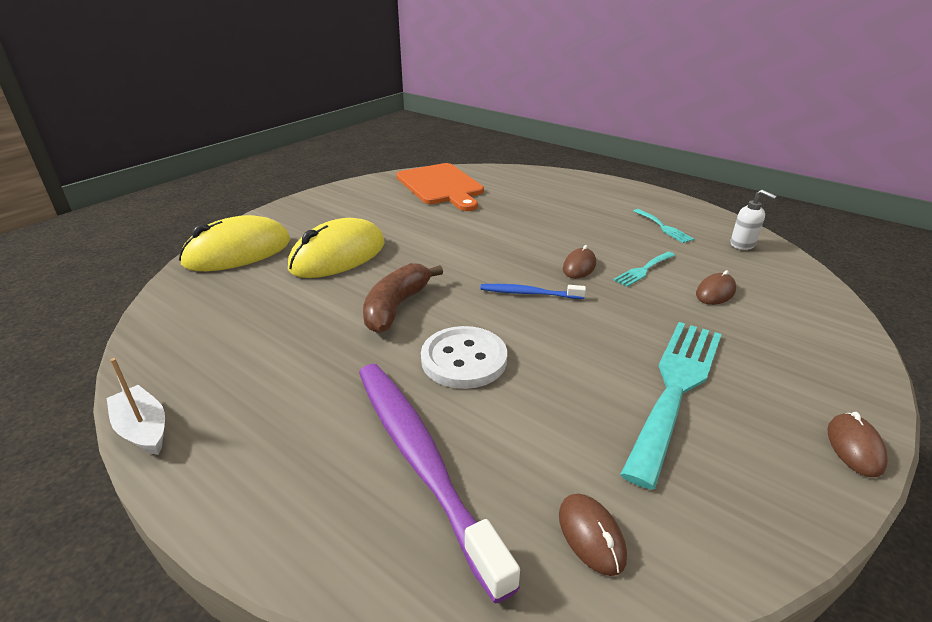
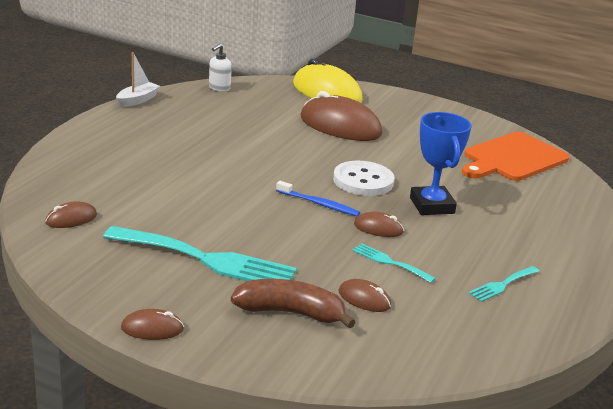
camera: 75 degrees right, 5 degrees down
(338, 256) = (340, 126): yellow mouse -> brown mouse
(396, 307) = (276, 153): brown banana -> brown banana (290, 313)
(421, 461) = (122, 171): purple toothbrush -> none
(464, 359) = (219, 179): white button -> white button (363, 181)
(529, 293) = (318, 204): blue toothbrush -> blue toothbrush turned 120 degrees clockwise
(531, 234) = (432, 205): none -> blue trophy
(743, 244) = (490, 335): white soap dispenser -> white soap dispenser (219, 88)

